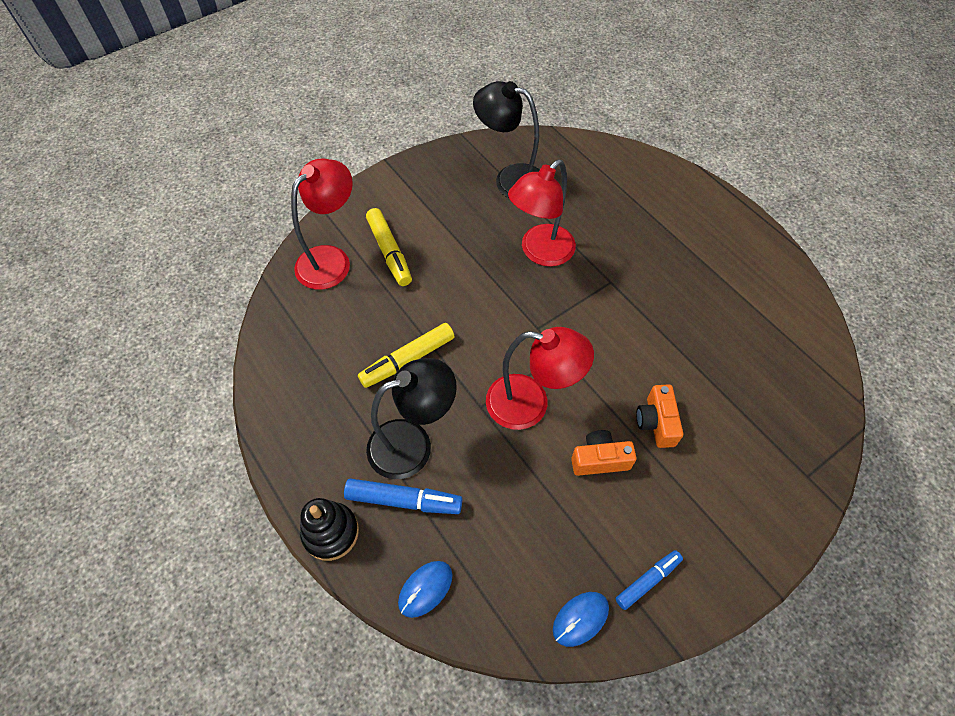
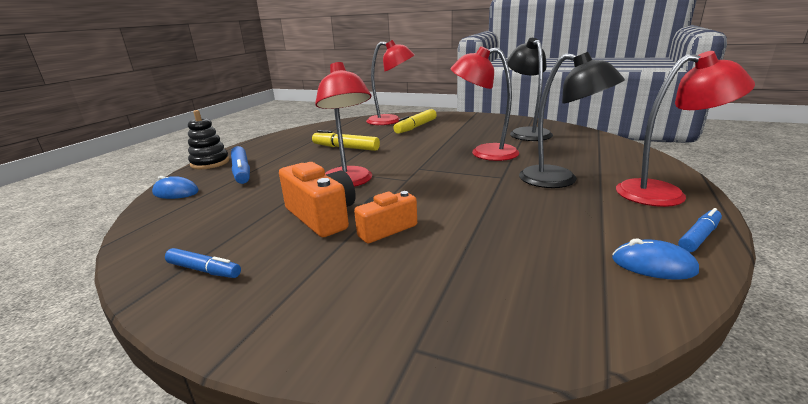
camera: 60 degrees right, 35 degrees down
(413, 444) = (285, 163): black lamp -> black lamp (559, 180)
(580, 619) = (157, 249): blue mouse -> blue mouse (653, 265)
(599, 459) = (322, 216): orange camera -> orange camera, size x1.53
(713, 215) = (664, 193): none -> red lamp
(777, 256) = (699, 236): none -> blue marker

